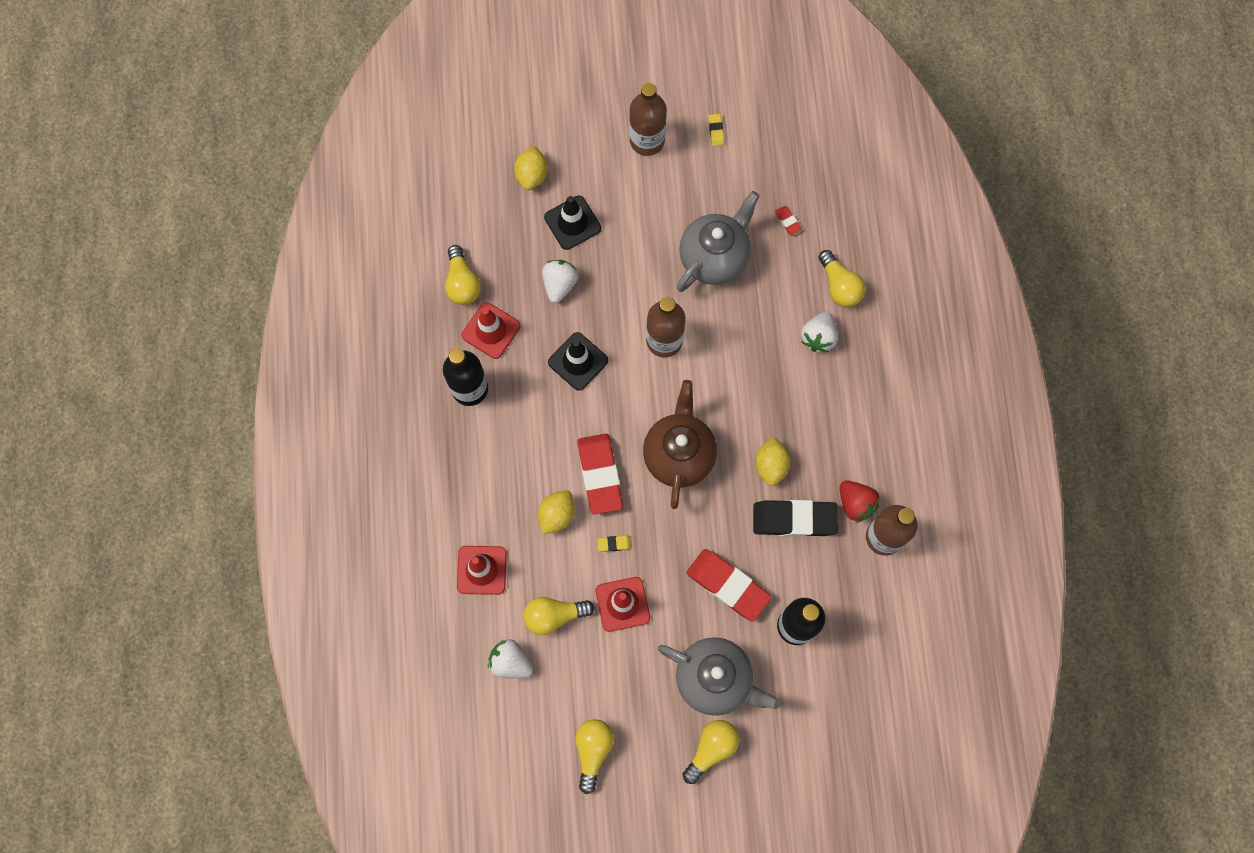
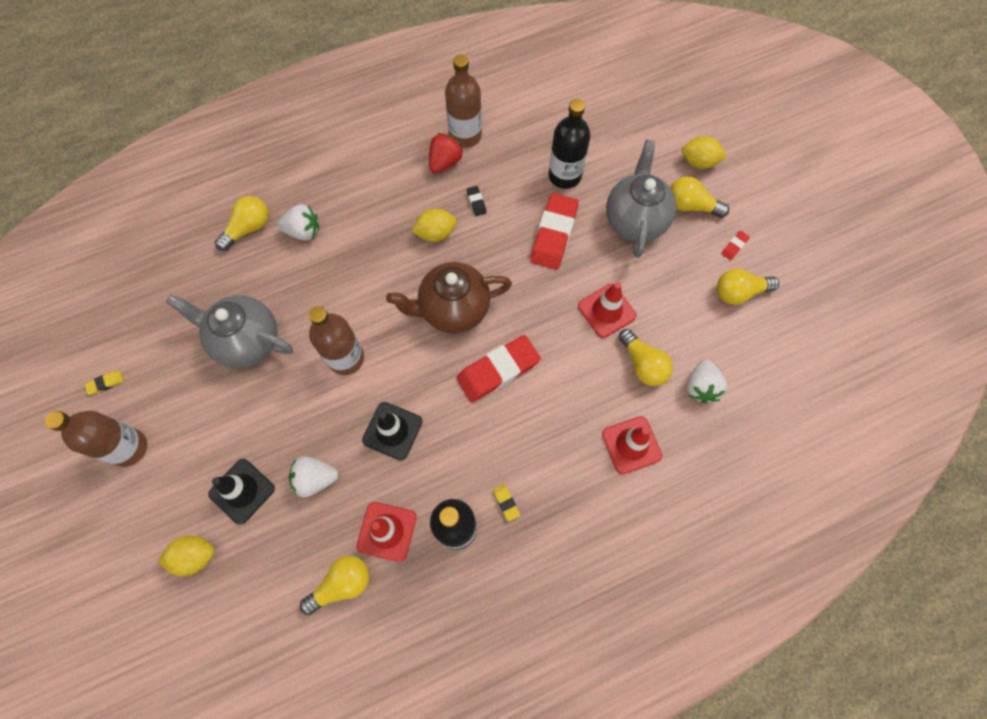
camera: 110 degrees left, 5 degrees down
(557, 515) = (551, 395): yellow lemon -> yellow lemon (699, 162)
(614, 544) = (556, 336): yellow eraser -> yellow eraser (506, 503)
(787, 221) = (193, 289): red eraser -> red eraser (734, 246)
(794, 519) = (476, 202): black eraser -> black eraser, size x0.41

